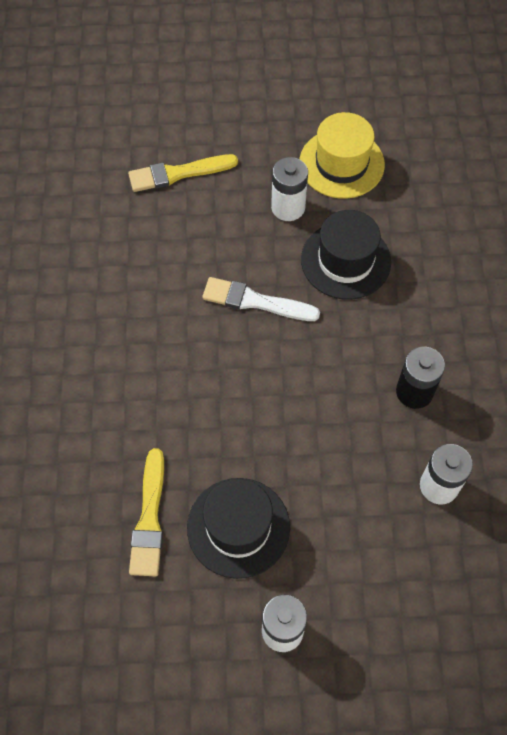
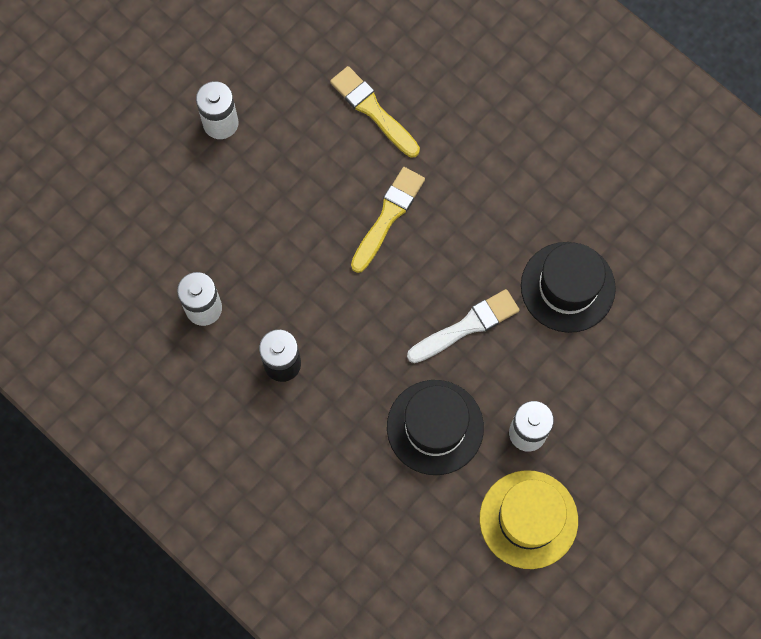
camera: 135 degrees right, 10 degrees up
(178, 173) = (645, 380): yellow brush -> yellow brush (388, 216)
(238, 527) = (310, 157): black hat -> black hat (567, 287)

